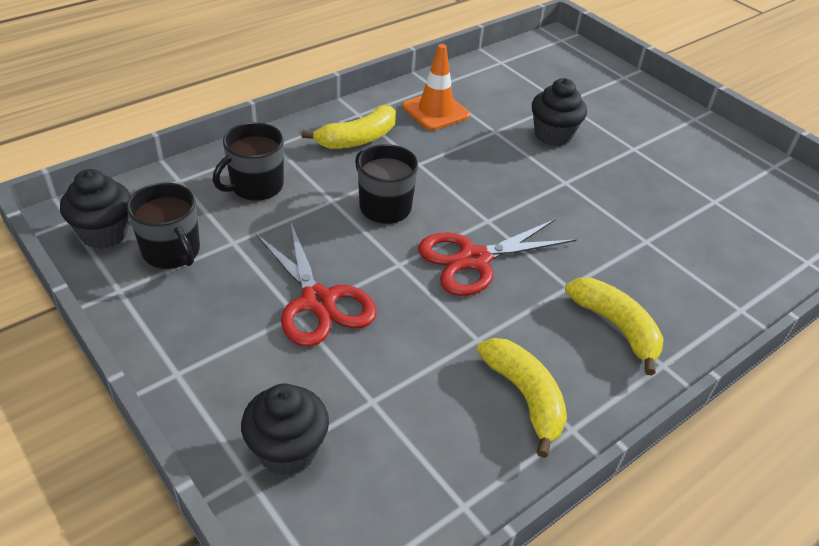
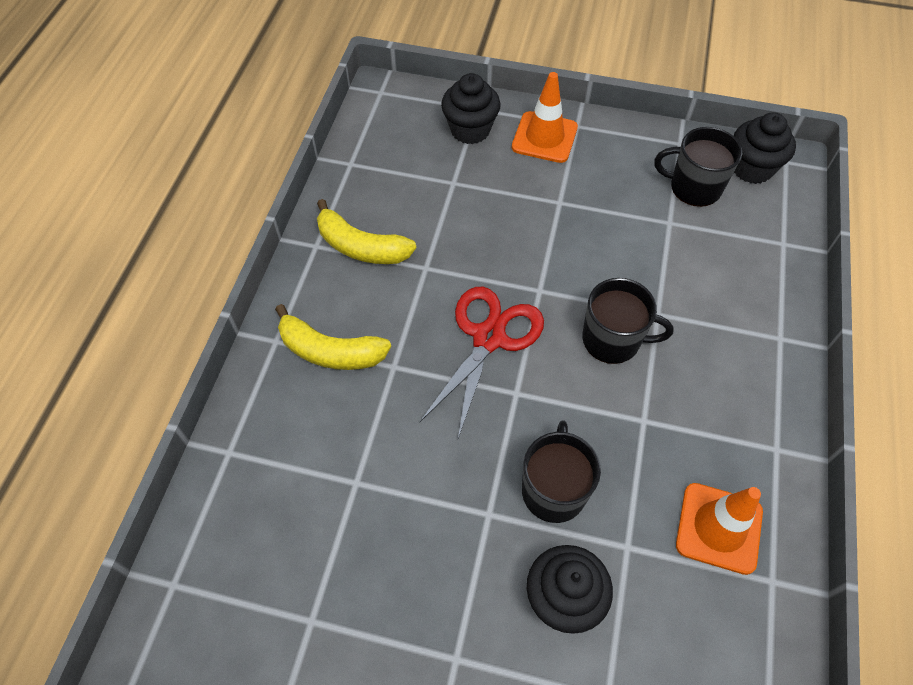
camera: 145 degrees right, 15 degrees up
(225, 384) = (544, 137): none -> orange traffic cone
(256, 186) = (728, 282): black mug -> black mug (553, 490)
(318, 301) = (558, 220): red scissors -> none
(358, 139) = (731, 409): yellow banana -> none

